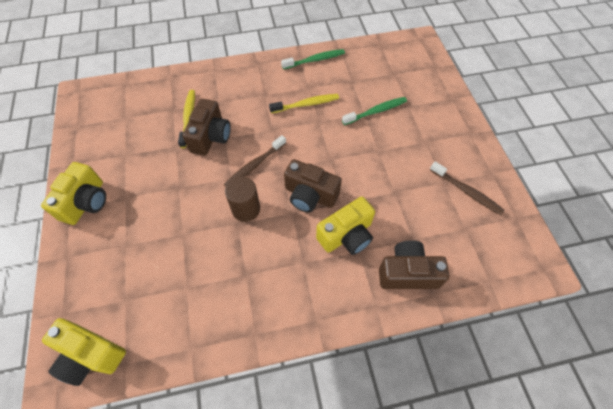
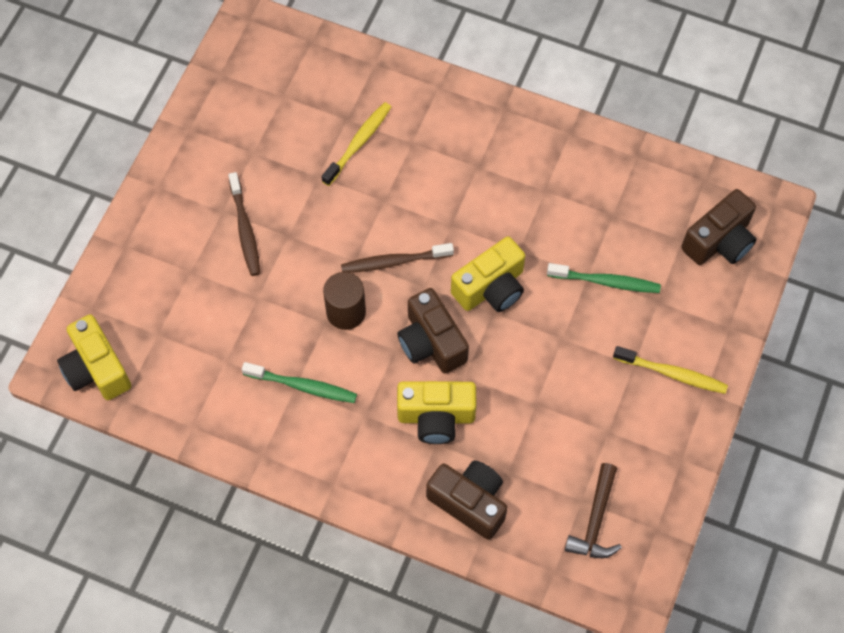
camera: 35 degrees right, 5 degrees up
(86, 202) = (177, 191): yellow camera -> yellow camera (491, 288)
(211, 137) = (368, 189): brown camera -> brown camera (719, 241)
(306, 104) = (521, 214): yellow toothbrush -> yellow toothbrush (672, 373)
(315, 60) = (587, 151): green toothbrush -> green toothbrush (303, 386)
(466, 191) = (625, 460): brown toothbrush -> brown toothbrush (245, 229)
(483, 235) = (595, 521): none -> brown hammer

